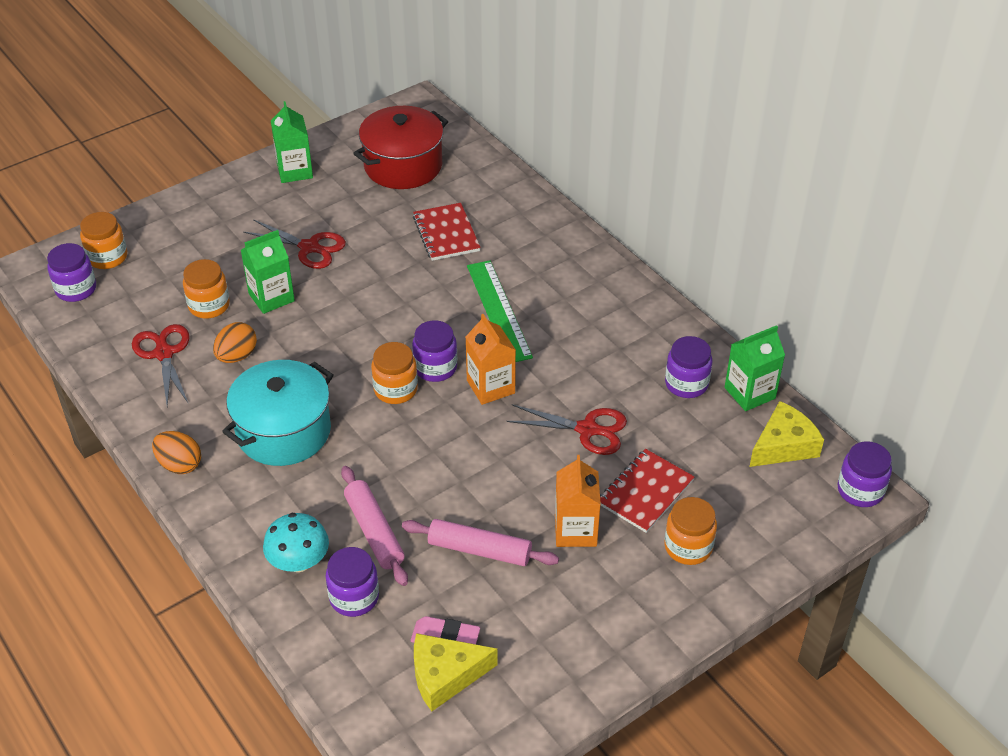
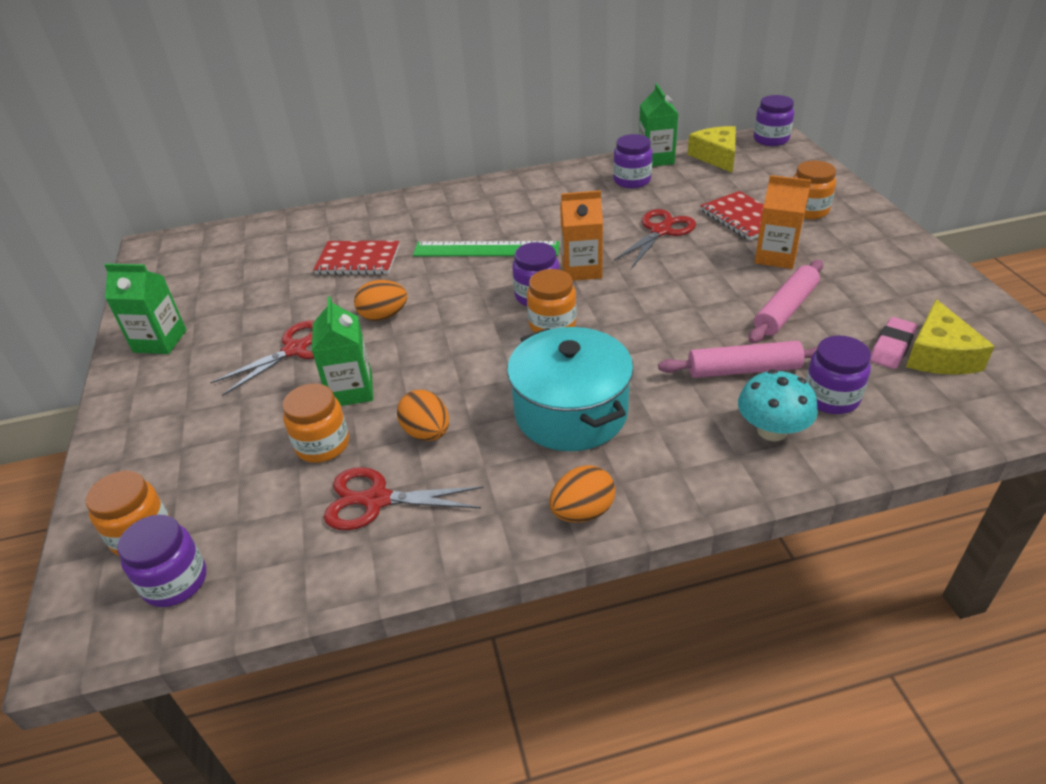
camera: 65 degrees left, 5 degrees down
(370, 280) = (383, 316): none -> orange egg
(403, 166) = (234, 269): red pot -> none

